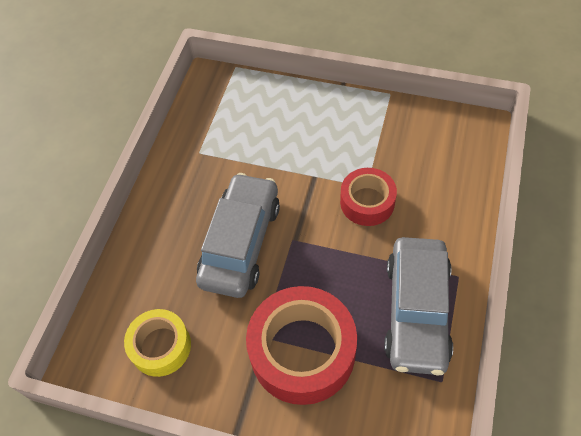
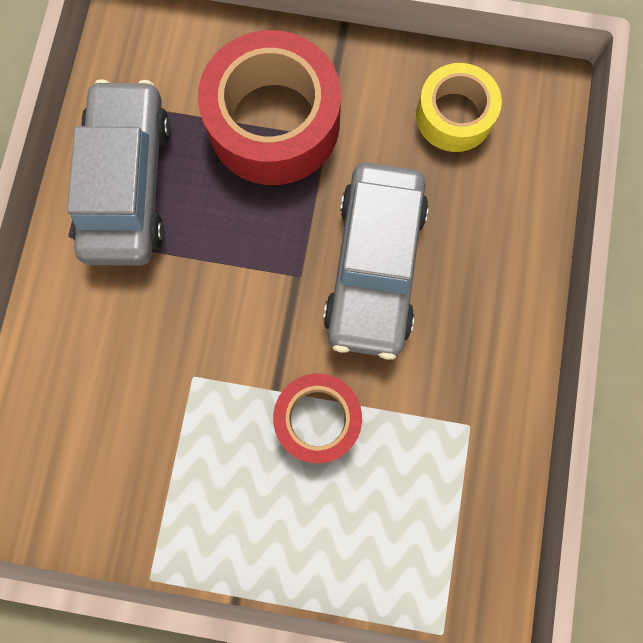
camera: 170 degrees right, 20 degrees up
(367, 202) = (192, 346): red tape -> red tape (317, 419)

